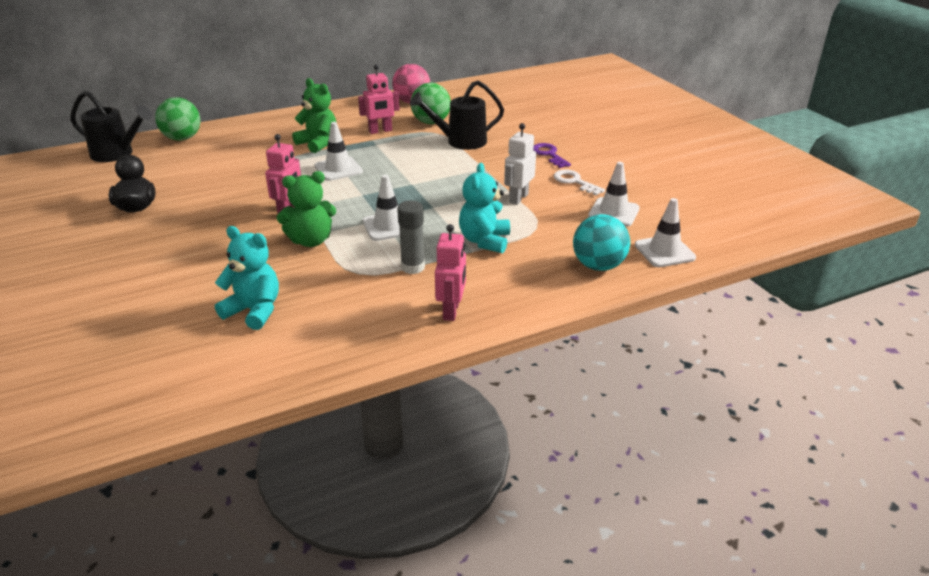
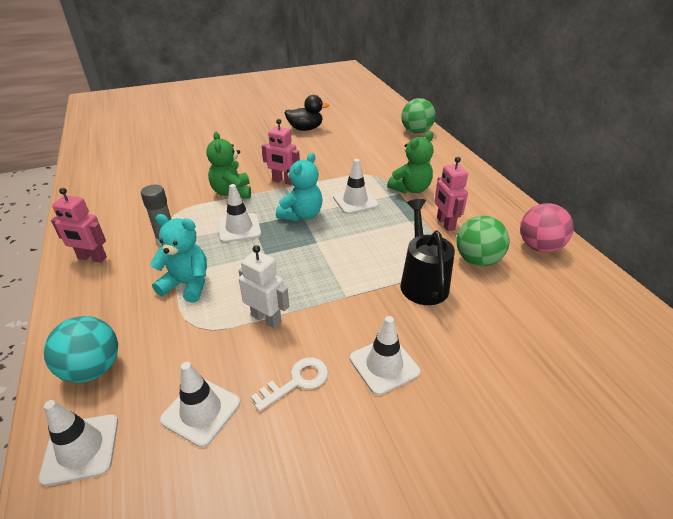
camera: 95 degrees right, 5 degrees up
(117, 154) = (387, 114): black watering can -> none
(254, 311) = (154, 176): turquoise teddy bear -> turquoise teddy bear (301, 215)
(549, 154) = (384, 365): purple key -> white traffic cone

